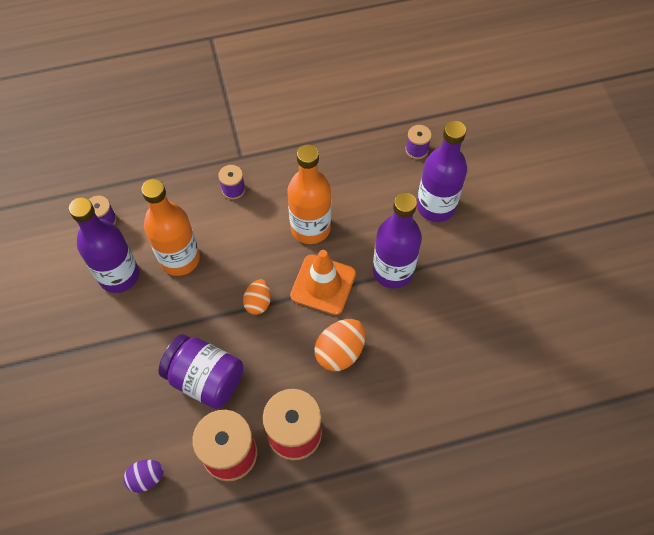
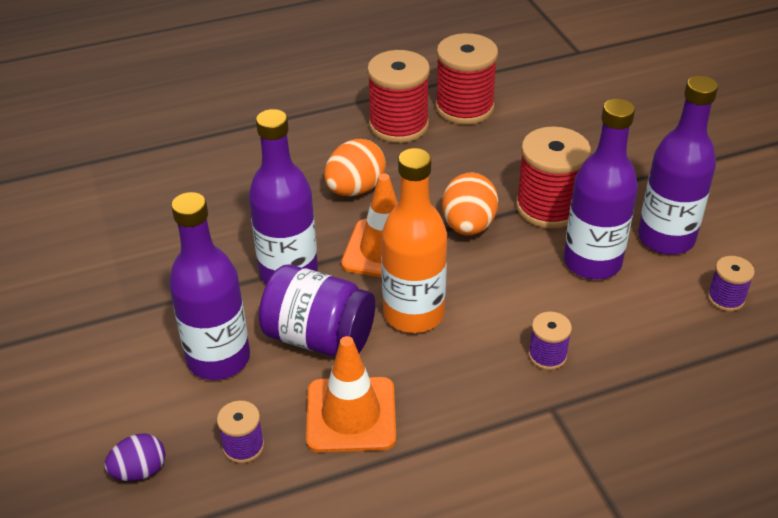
camera: 175 degrees right, 20 degrees down
(146, 478) = (543, 87): purple egg -> purple egg (140, 471)
(179, 259) = (592, 262): orange bottle -> purple bottle
(193, 315) = (548, 207): none -> red spool
(205, 379) = (511, 156): purple jar -> purple jar (319, 337)
(258, 302) = (468, 226): orange egg -> orange egg, size x1.56
(356, 162) = (351, 415): none -> orange traffic cone

